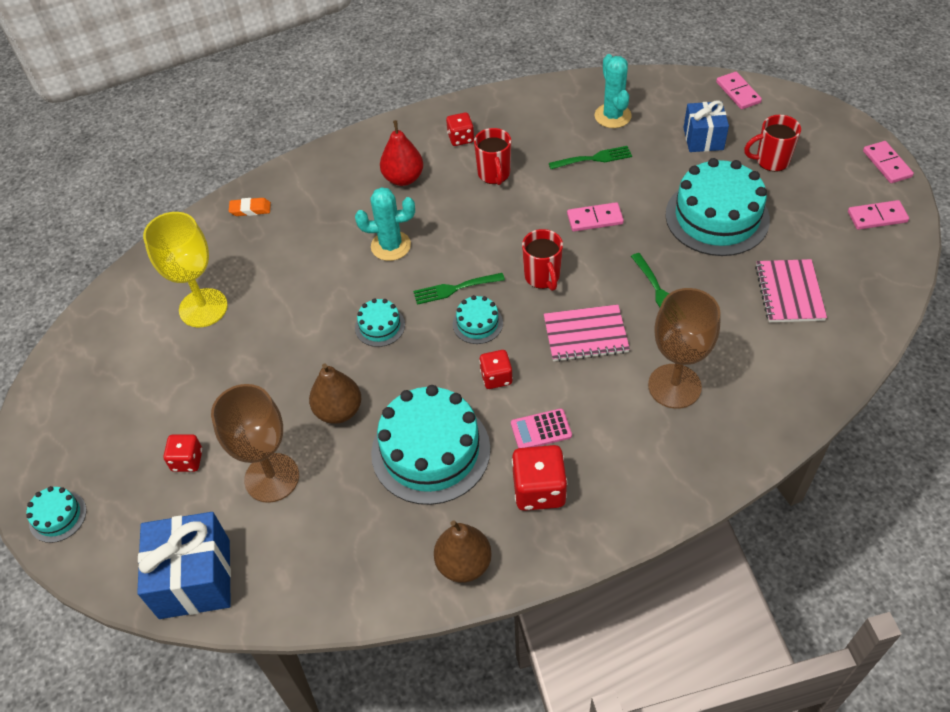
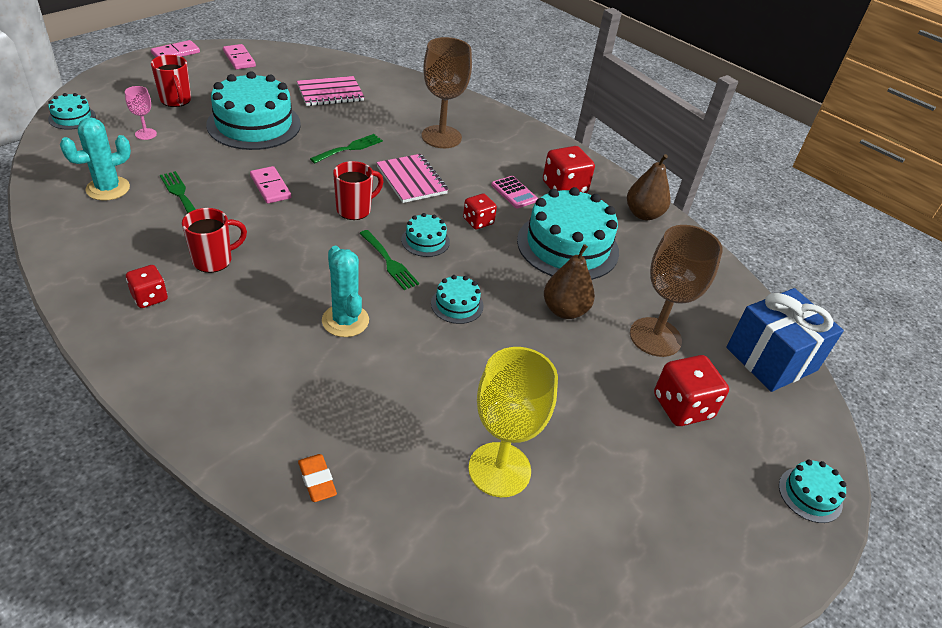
camera: 120 degrees left, 10 degrees down
(187, 460) = (682, 407): red dice -> red dice, size x1.61
(403, 178) = (230, 334): red pear -> none
(703, 139) = (146, 134): blue gift -> pink goblet
(738, 92) = (72, 117): pink domino -> turquoise cake

